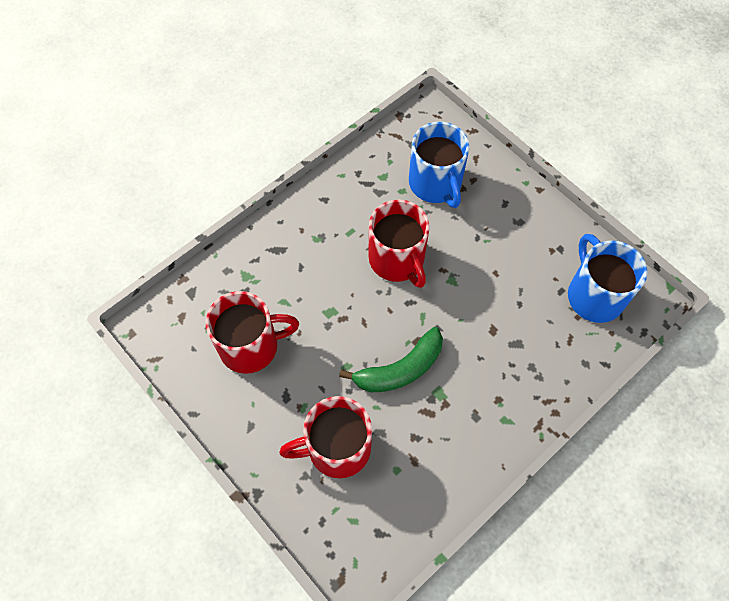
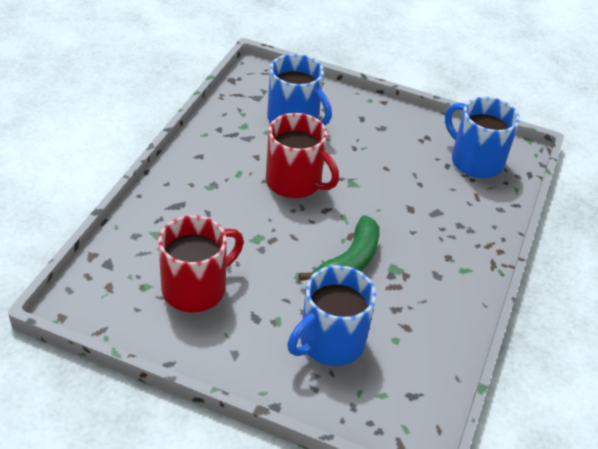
camera: 30 degrees left, 20 degrees down
(337, 448) = (330, 342): red mug -> blue mug

